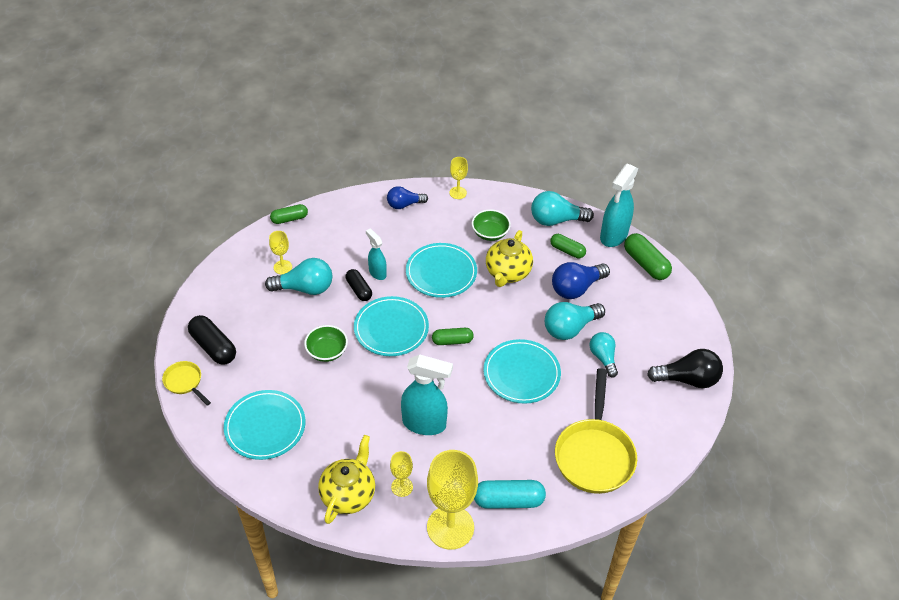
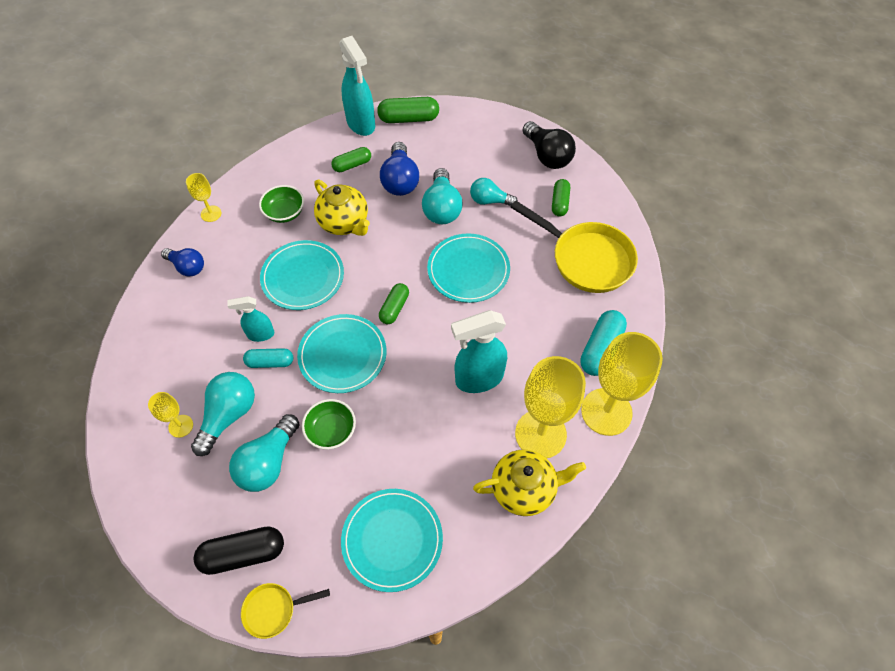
camera: 60 degrees left, 10 degrees up
(289, 219) = (114, 388): green capsule -> green capsule (559, 203)
(348, 494) = (524, 489): yellow teapot -> yellow teapot turned 120 degrees clockwise
(359, 289) = (270, 362): black capsule -> turquoise capsule
(402, 487) = (540, 434): yellow goblet -> yellow goblet, size x2.11
(404, 204) = (187, 267): blue light bulb -> blue light bulb turned 75 degrees counterclockwise
(425, 424) = (478, 379): turquoise spray bottle -> turquoise spray bottle turned 150 degrees counterclockwise
(556, 220) = (310, 154): turquoise light bulb -> turquoise light bulb (268, 462)
(687, 379) = (547, 155): black light bulb -> black light bulb turned 120 degrees clockwise

